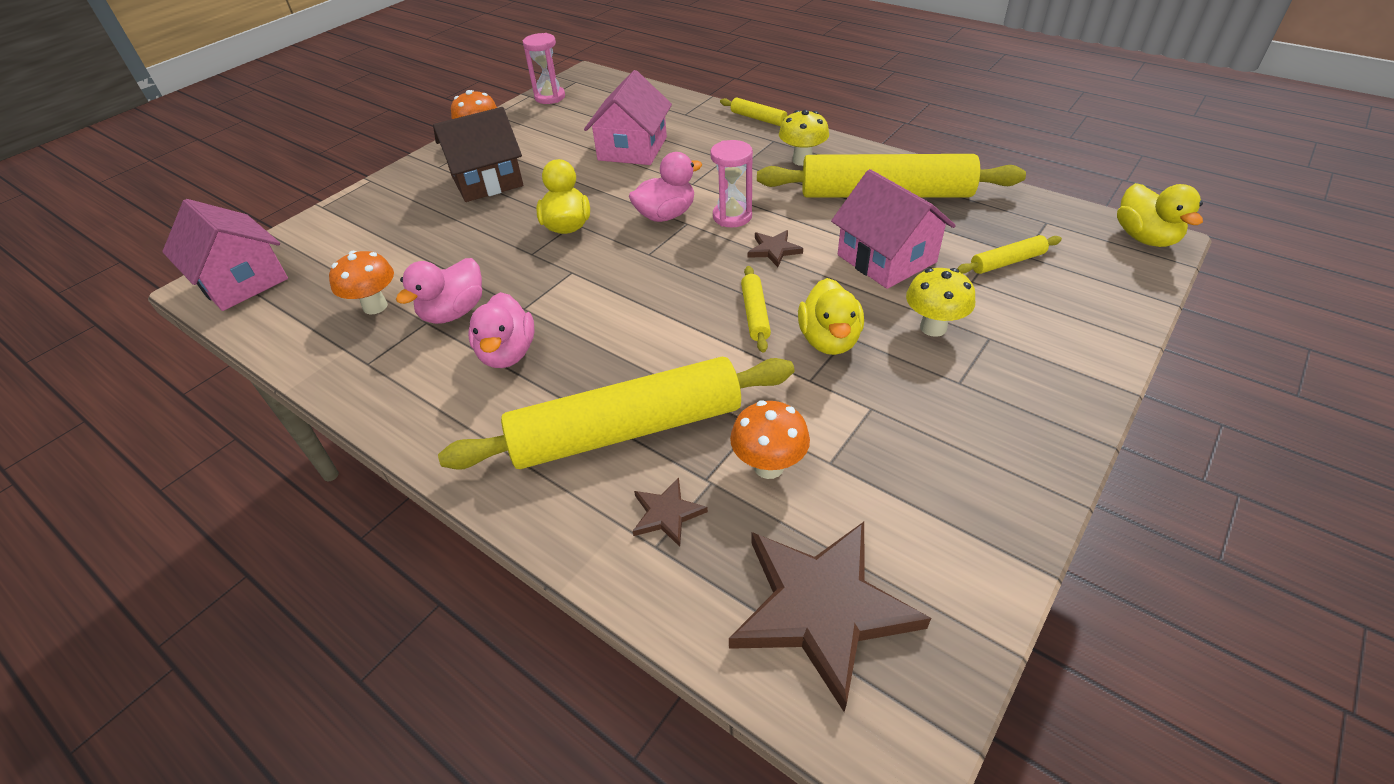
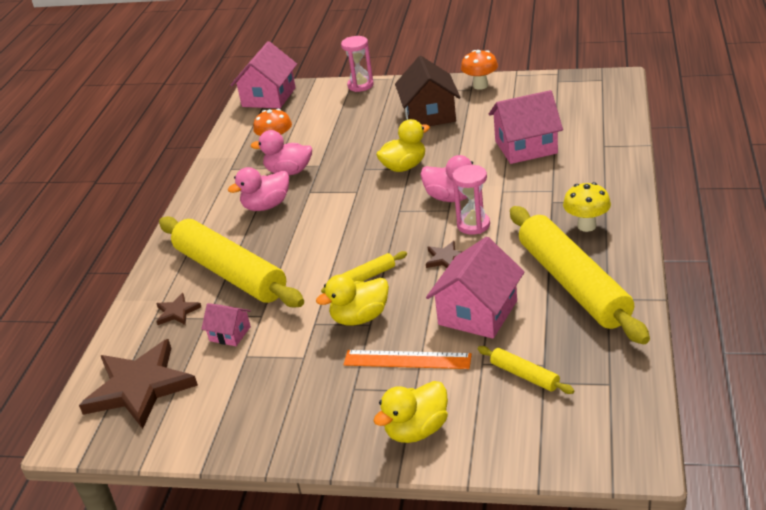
camera: 65 degrees right, 10 degrees down
(487, 181) = (429, 114): brown house -> brown house turned 45 degrees clockwise
(550, 97) = (564, 82): pink hourglass -> pink hourglass (360, 85)
(758, 118) = (634, 180): yellow rolling pin -> none
(768, 466) = (230, 334): orange mushroom -> pink house
(933, 327) = (407, 360): yellow mushroom -> orange ruler
(1145, 238) = (636, 450): yellow duck -> yellow duck (416, 430)

